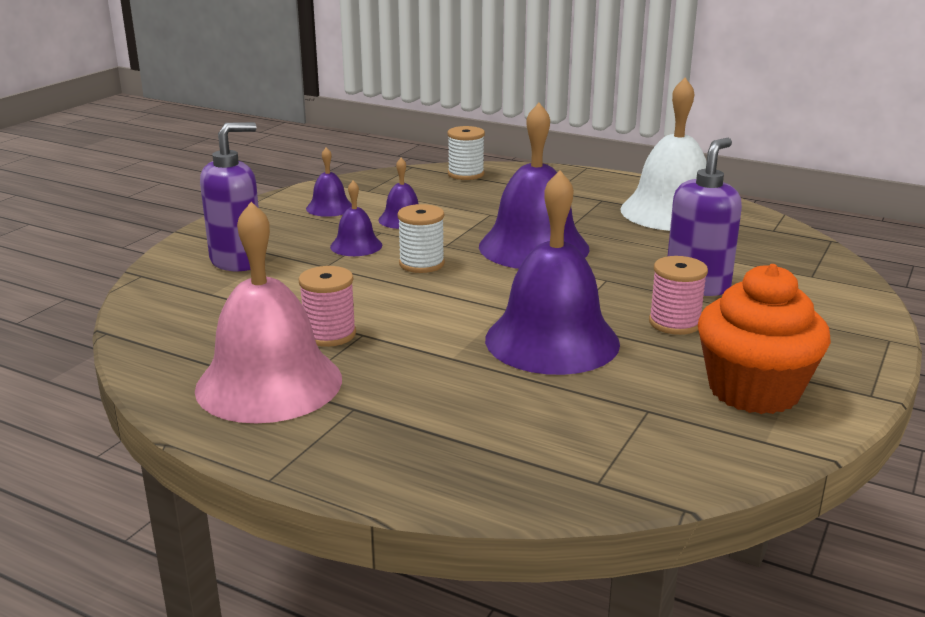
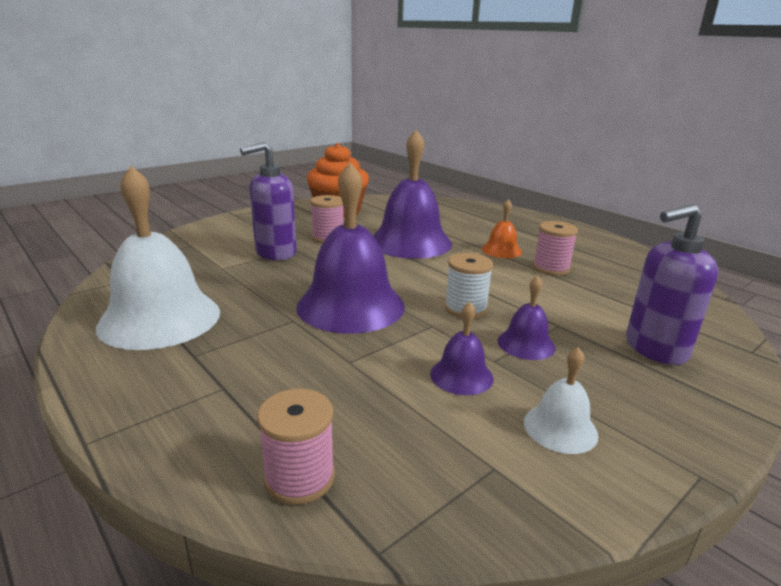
camera: 160 degrees left, 0 degrees up
(269, 383) = (585, 251): pink bell -> none
(329, 207) = (560, 428): purple bell -> white bell
(407, 354) = (501, 250): none -> orange bell
(466, 174) = (299, 478): white spool -> pink spool

